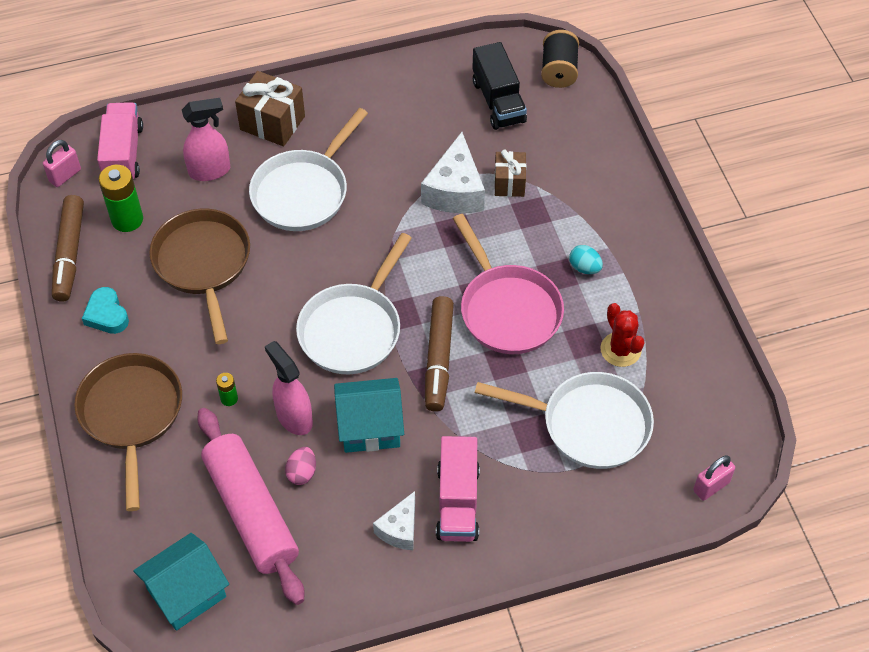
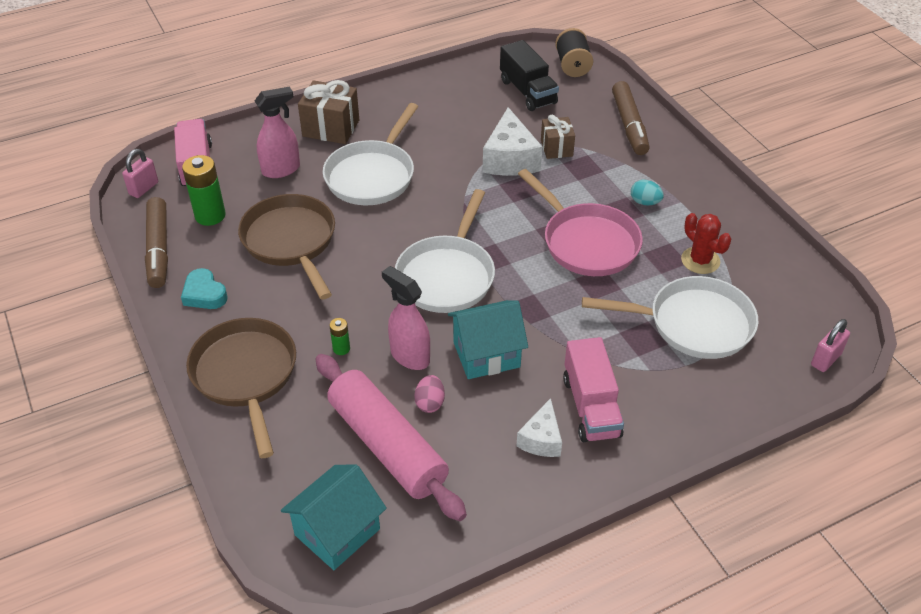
camera: 10 degrees left, 10 degrees down
(438, 359) = (535, 289): brown marker -> brown marker (629, 125)

